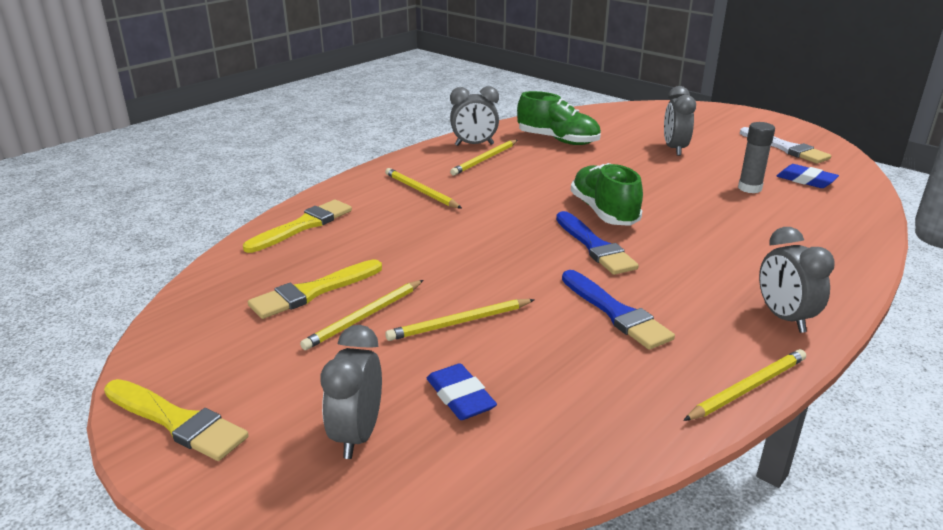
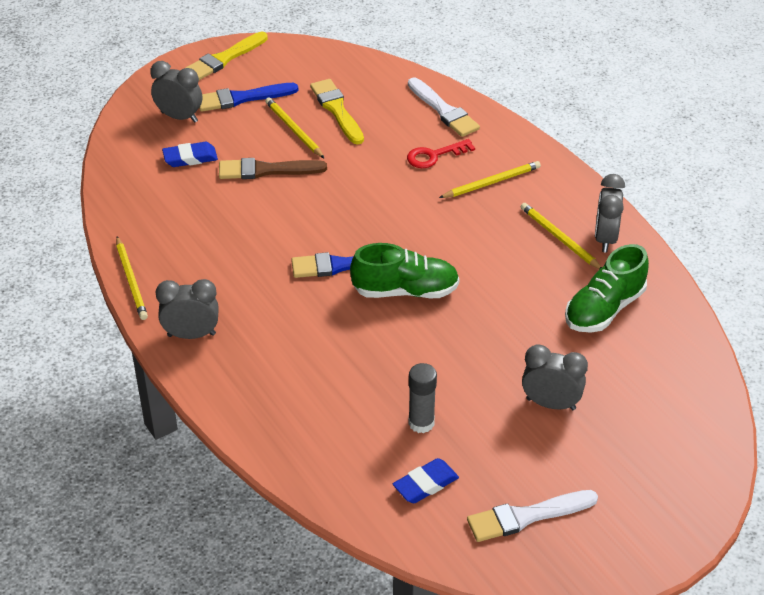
camera: 105 degrees right, 15 degrees up
(303, 226) = (443, 110): yellow brush -> white brush
(388, 221) = (434, 156): none -> red key
(459, 322) = (266, 170): yellow pencil -> brown brush
(616, 313) = (241, 247): blue brush -> blue brush (242, 98)

